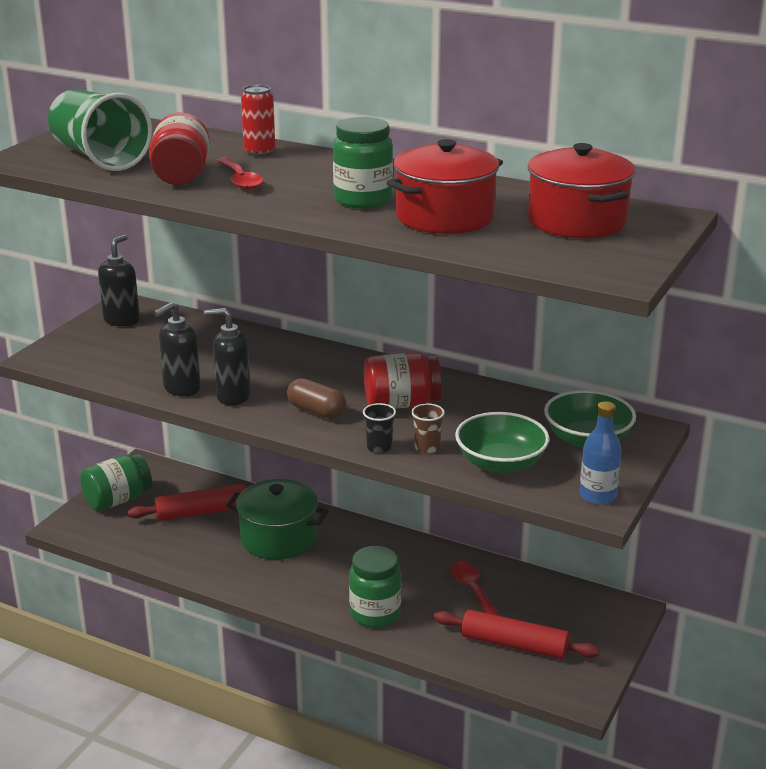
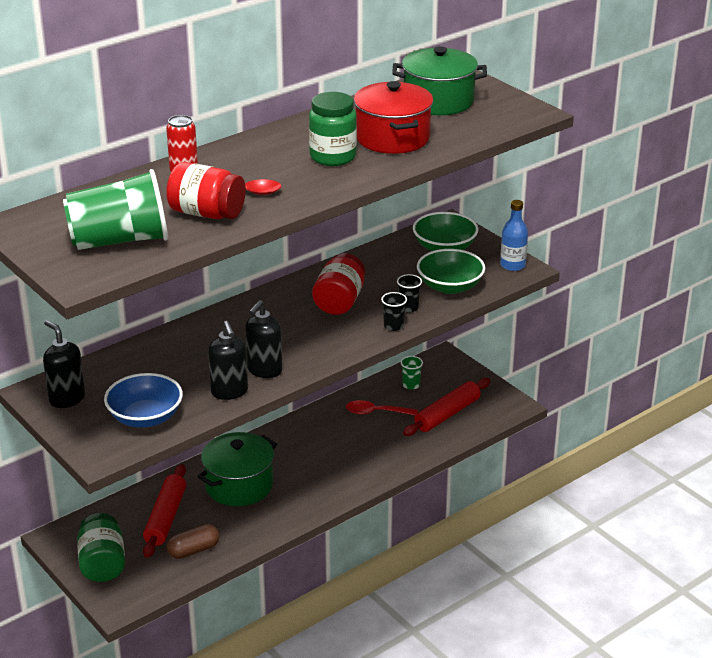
camera: 65 degrees left, 5 degrees up
(113, 361) = (145, 417): none -> blue bowl
(316, 411) = (320, 339): brown capsule -> brown capsule (193, 550)
(375, 613) = (371, 464): green jar -> none
(427, 447) = (408, 308): brown cup -> black cup
(547, 600) = (411, 385): none -> green cup
(577, 221) = (438, 101): red pot -> green pot

